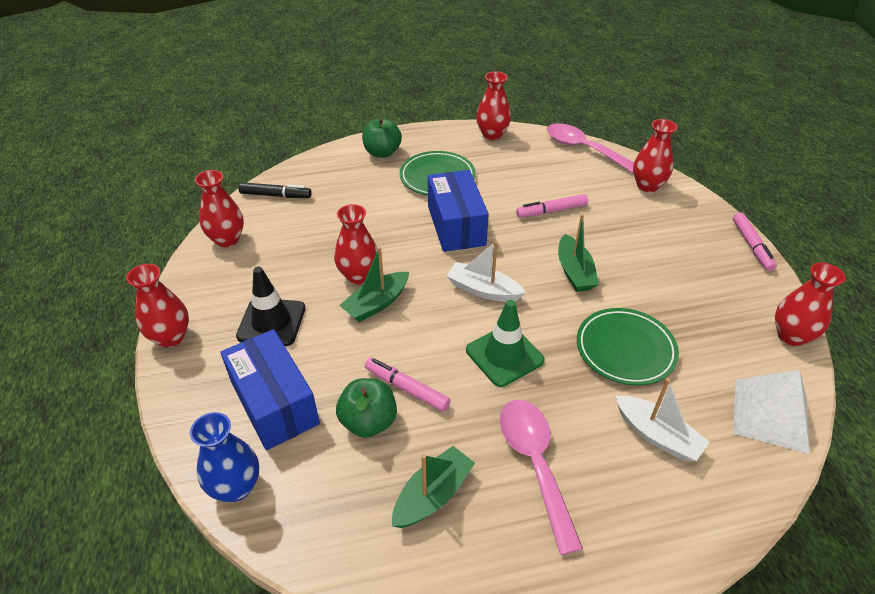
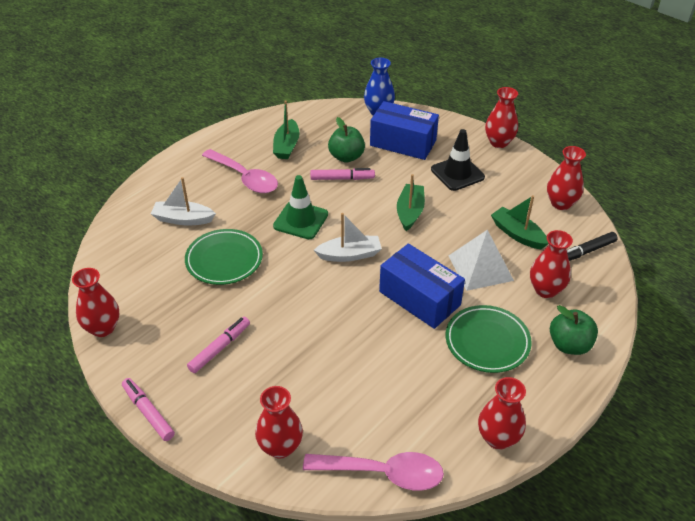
camera: 145 degrees right, 0 degrees up
(358, 275) = (443, 223): red vase -> red vase (545, 290)
(551, 211) = (353, 357): pink marker -> pink marker (220, 348)
(574, 272) = (294, 303): green boat -> green boat (517, 234)
(770, 415) = (114, 262): white pyramid -> white pyramid (480, 268)

